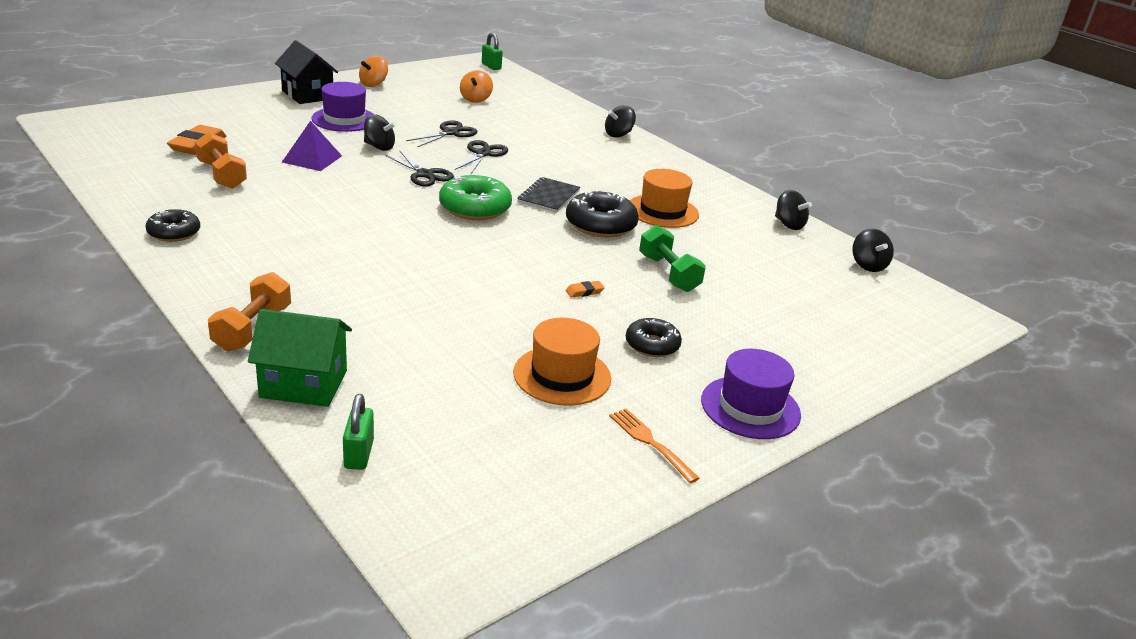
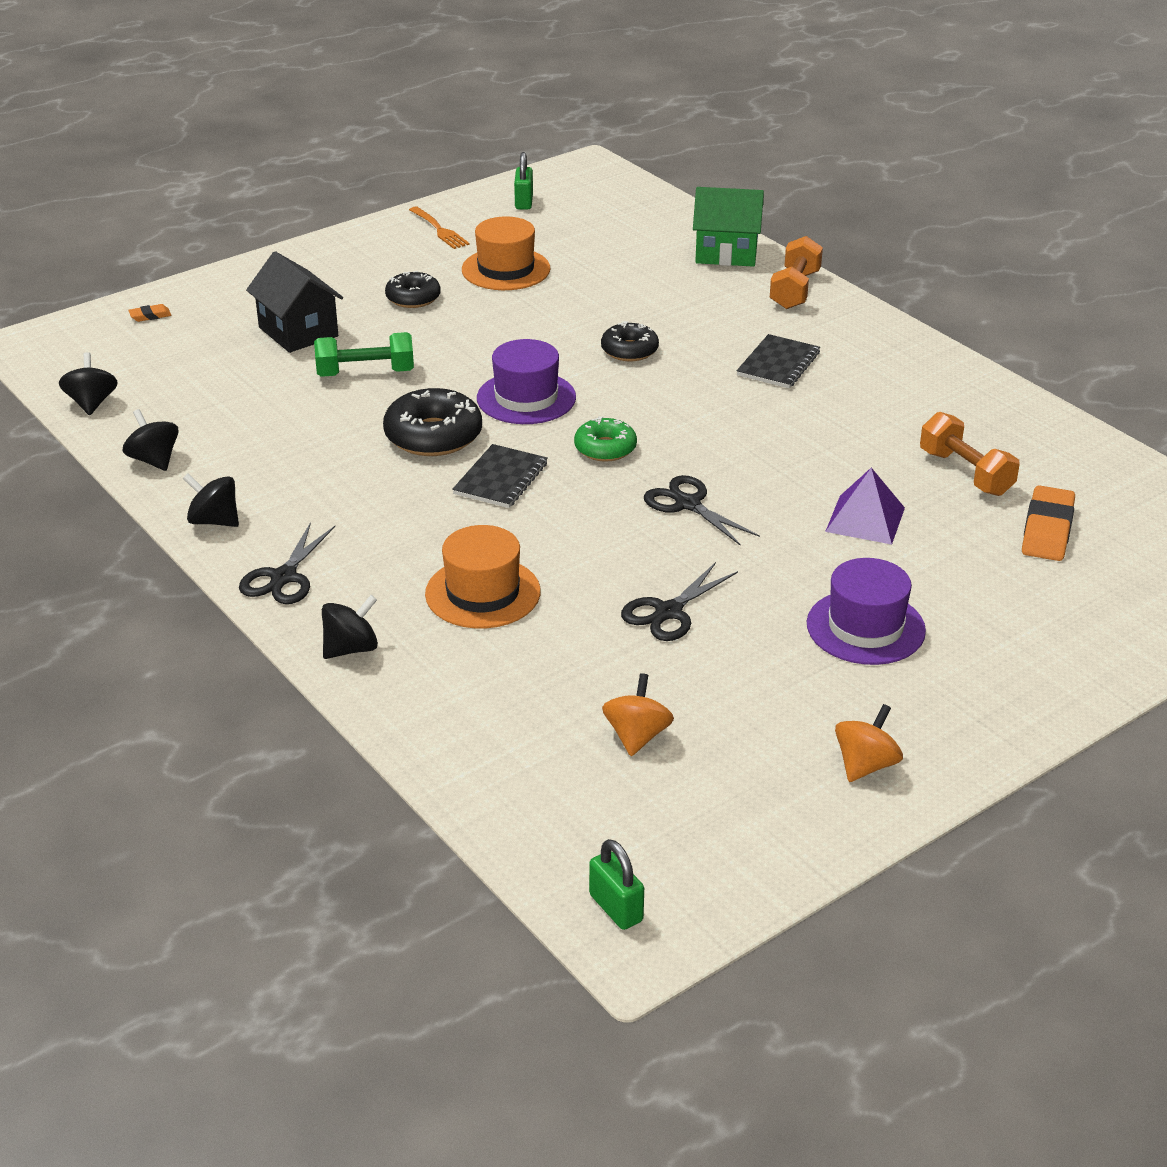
camera: 175 degrees left, 5 degrees up
(174, 233) = (948, 381): black donut -> black donut (629, 350)
(307, 95) = (973, 700): black house -> black house (298, 332)
(313, 256) = (778, 364): none -> black notebook
(359, 454) = (664, 215): green padlock -> green padlock (524, 202)
(379, 147) = (776, 559): black spinning top -> black spinning top (214, 521)
(475, 208) = (605, 448): green donut -> green donut, size x0.63
(483, 154) = (604, 562): black scissors -> black scissors (283, 577)
(584, 292) = (472, 345): orange eraser -> orange eraser (150, 316)
(662, 211) = (335, 468): orange hat -> orange hat (483, 593)
(668, 273) = (365, 373): green dumbbell -> green dumbbell turned 75 degrees counterclockwise
(750, 407) = (341, 255): purple hat -> purple hat (526, 398)

